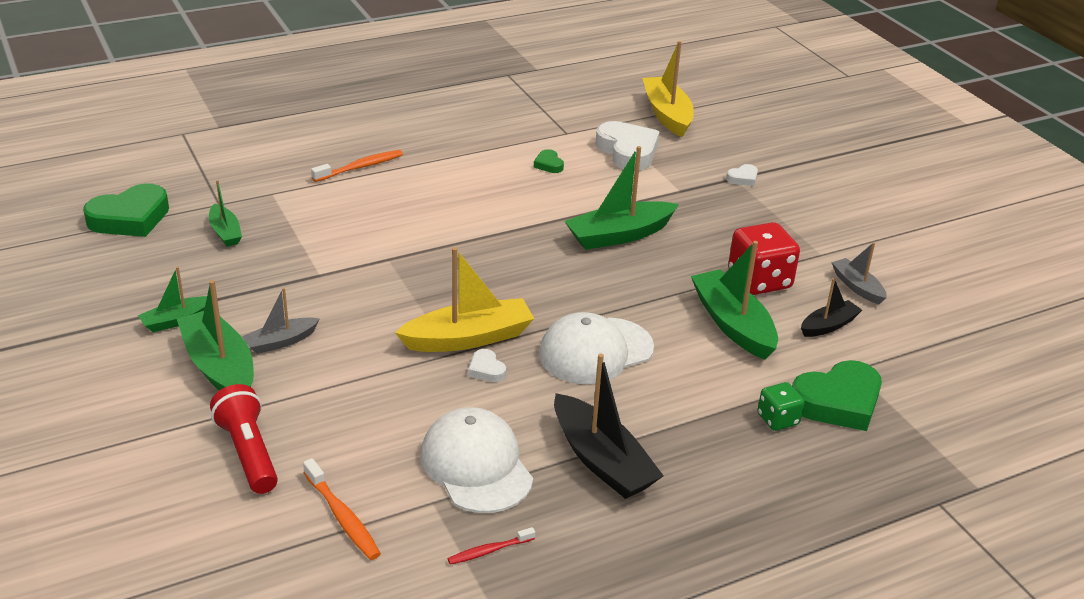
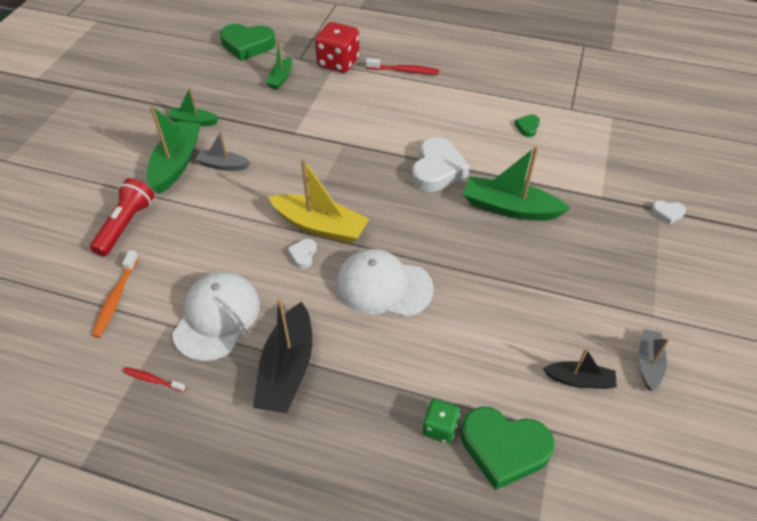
camera: 45 degrees right, 15 degrees up
(360, 167) = (404, 71): orange toothbrush -> red toothbrush
(627, 151) = (599, 145): white heart -> white heart (437, 170)
(667, 114) = (669, 129): yellow boat -> none
(733, 324) = (504, 328): green boat -> none
(759, 281) = (570, 306): red dice -> red dice (338, 63)

